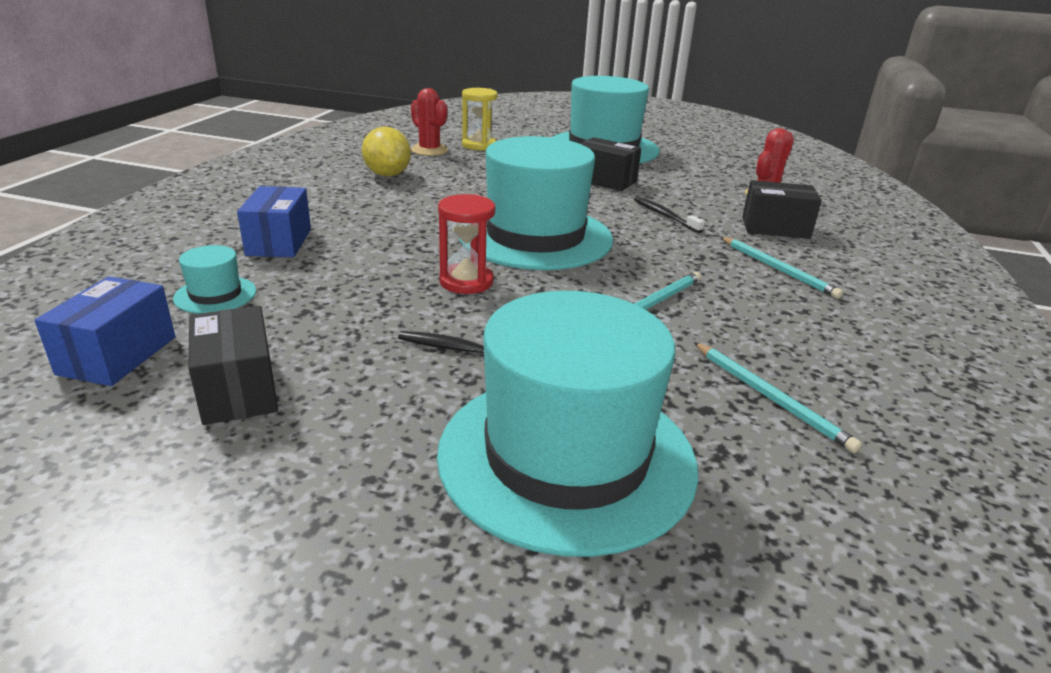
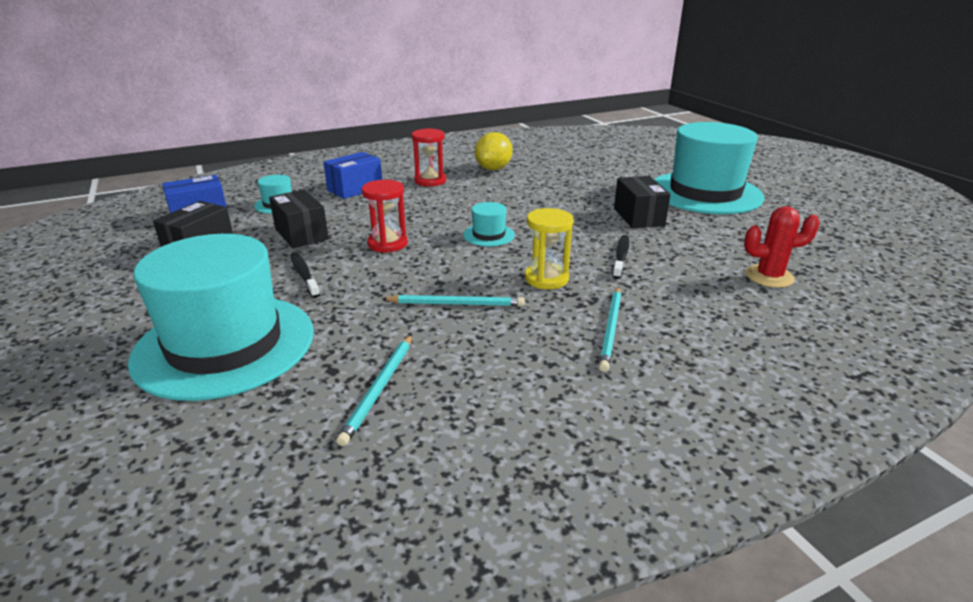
camera: 50 degrees right, 0 degrees up
(350, 206) = (430, 181): none -> red hourglass
(429, 150) = (557, 160): red cactus -> none
(479, 145) = (602, 165): yellow hourglass -> yellow hourglass (546, 278)
(535, 236) = (488, 235): turquoise hat -> turquoise hat, size x0.41
(775, 228) = (701, 303): black box -> black box (301, 234)

